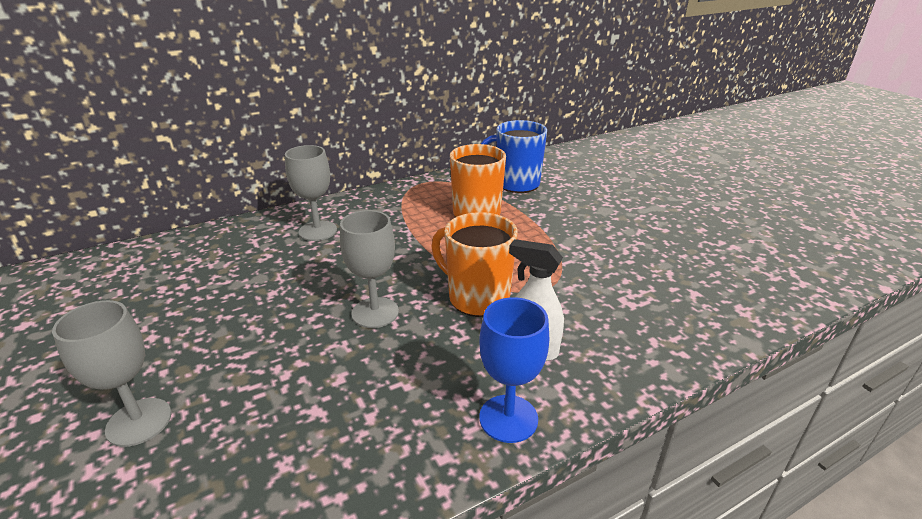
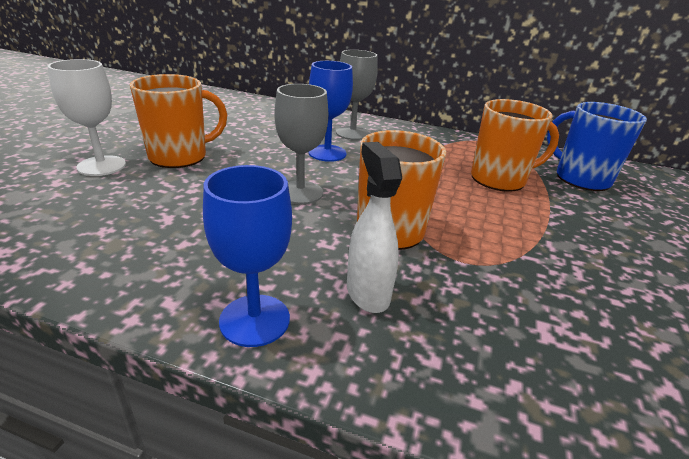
camera: 45 degrees right, 0 degrees up
(139, 422) = (101, 166): grey goblet -> white goblet
(205, 354) = (180, 156): none -> orange mug
(332, 263) = (327, 153): none -> blue goblet

